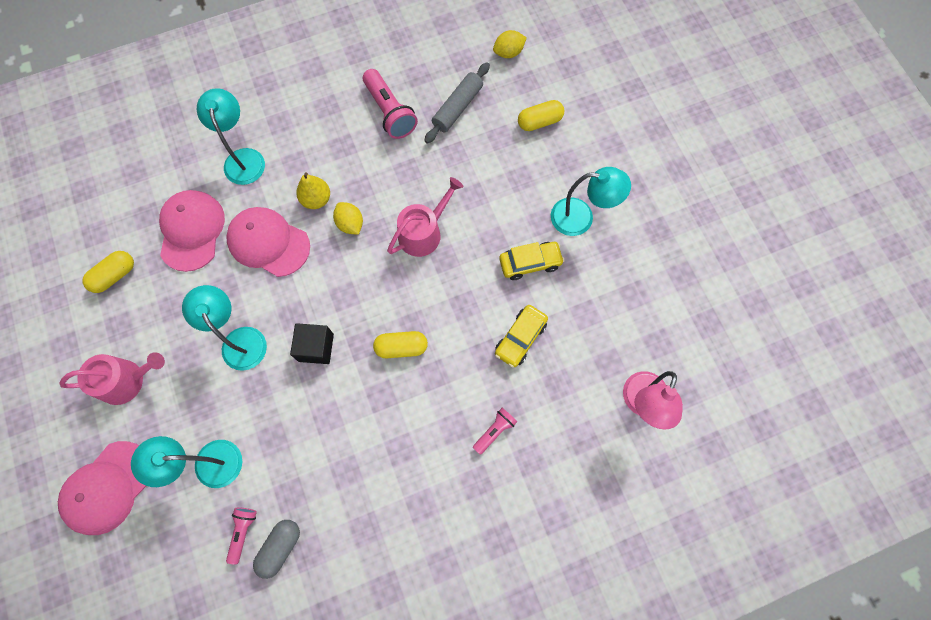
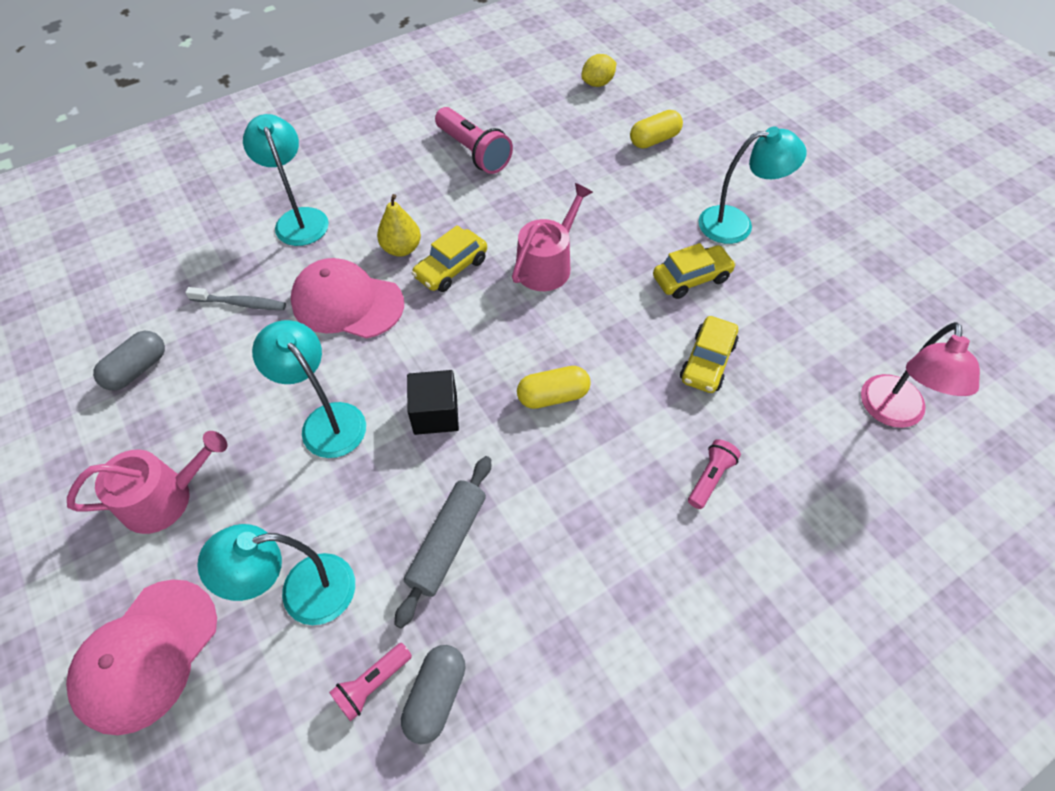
camera: 10 degrees left, 15 degrees down
(114, 275) = (137, 369): yellow capsule -> grey capsule
(192, 231) = (241, 303): pink cap -> grey toothbrush
(243, 532) = (372, 684): pink flashlight -> pink flashlight turned 135 degrees counterclockwise
(350, 224) = (451, 268): yellow lemon -> yellow car
(457, 108) = (554, 138): grey rolling pin -> grey rolling pin (447, 542)

